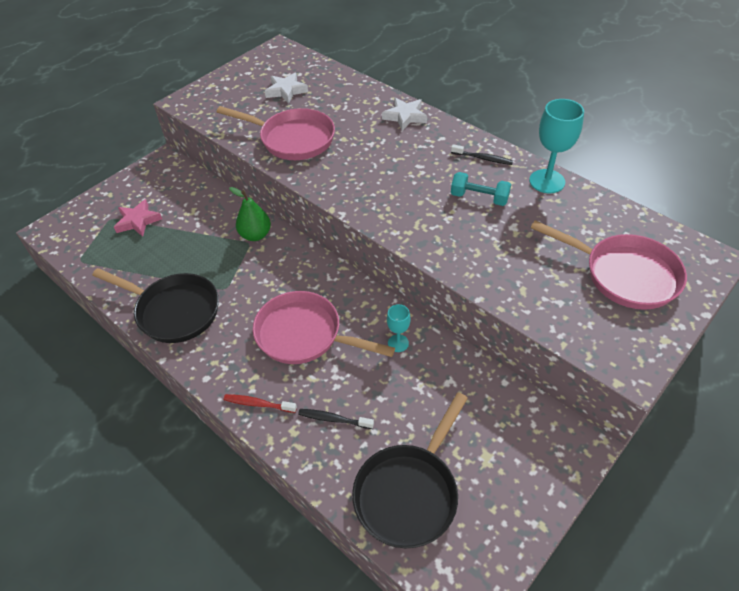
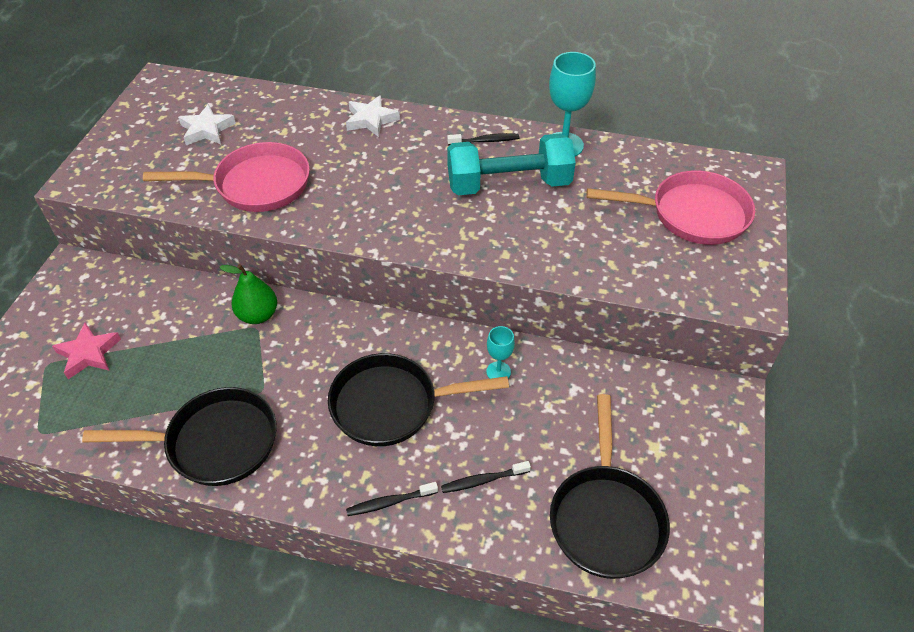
camera: 30 degrees left, 0 degrees up
(258, 404) = (389, 502): red toothbrush -> black toothbrush
(304, 335) = (392, 405): pink pan -> black pan
(479, 198) = (508, 184): turquoise dumbbell -> turquoise dumbbell, size x1.86

